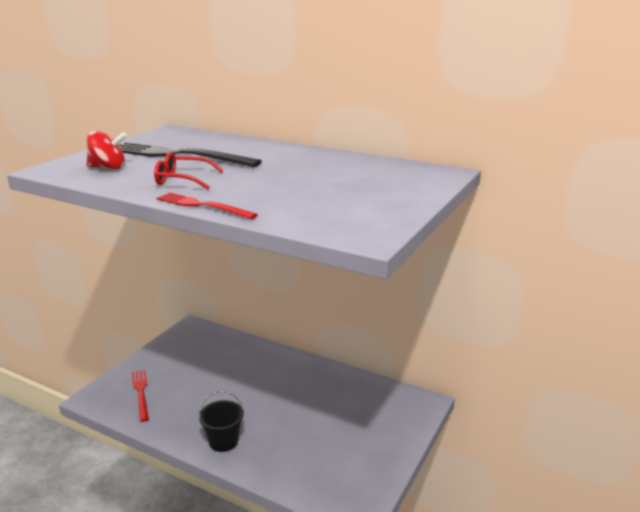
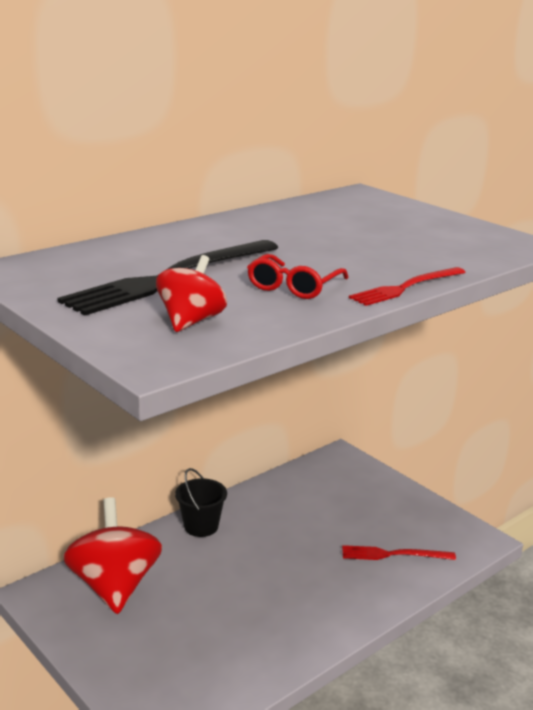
camera: 70 degrees left, 0 degrees up
(141, 393) = (186, 673): red fork -> red fork (393, 555)
(208, 348) = (114, 586): none -> red spinning top
(223, 441) = (337, 608): black bucket -> black bucket (201, 526)

